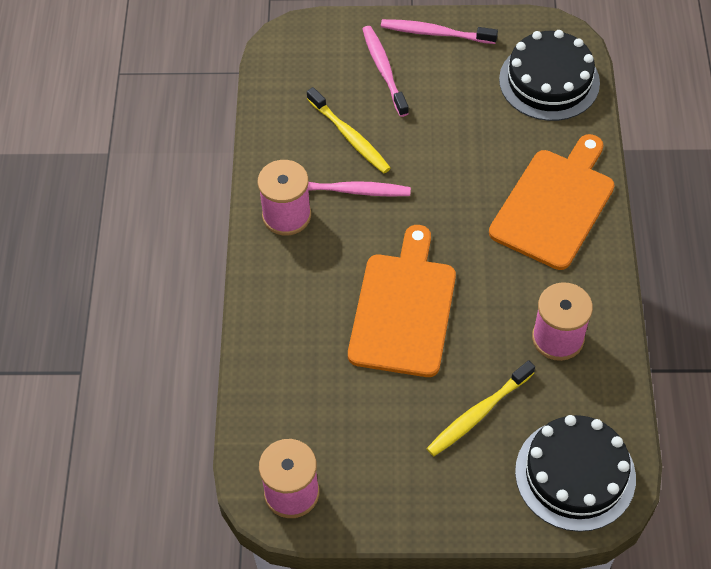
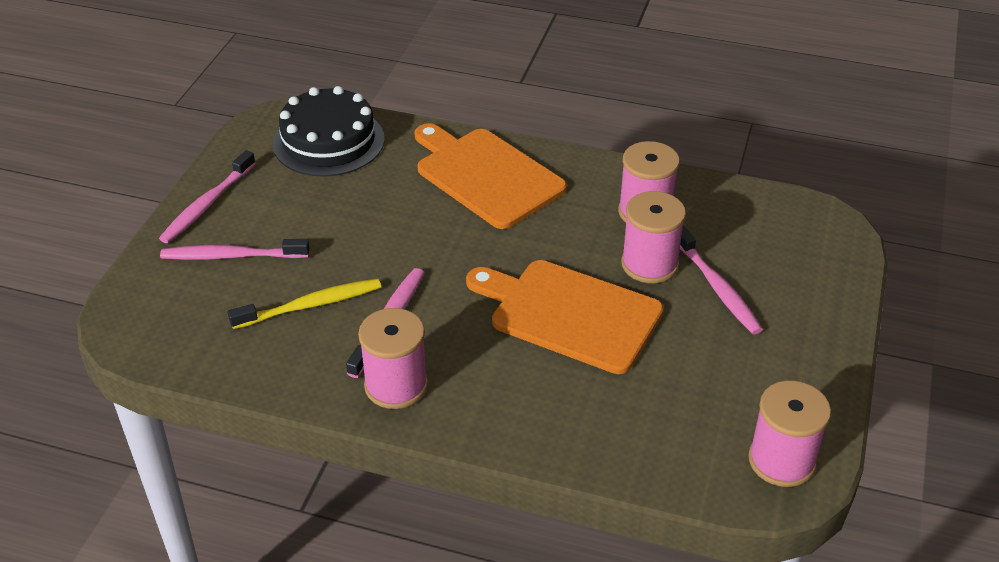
camera: 75 degrees left, 15 degrees down
(478, 414) = (717, 288): yellow toothbrush -> pink toothbrush
(488, 355) = (649, 264): none -> pink spool
(575, 474) = (801, 238): black cake -> none

